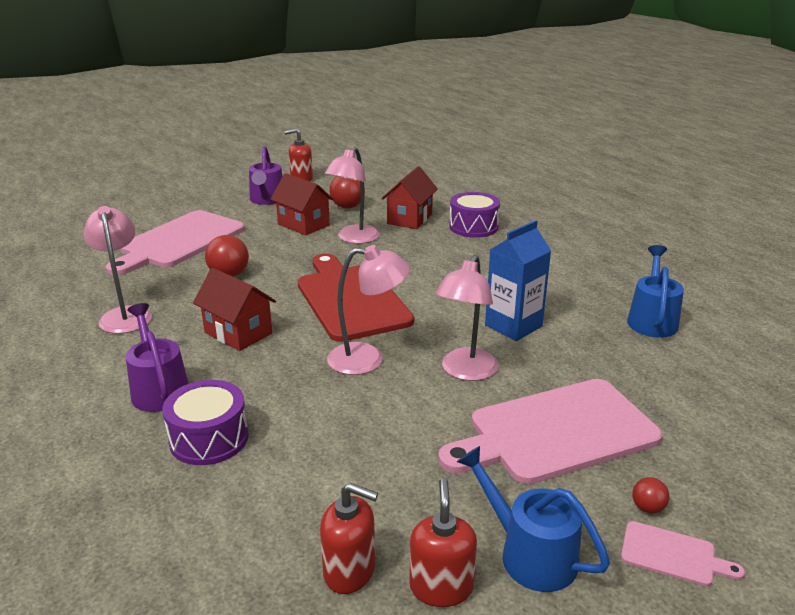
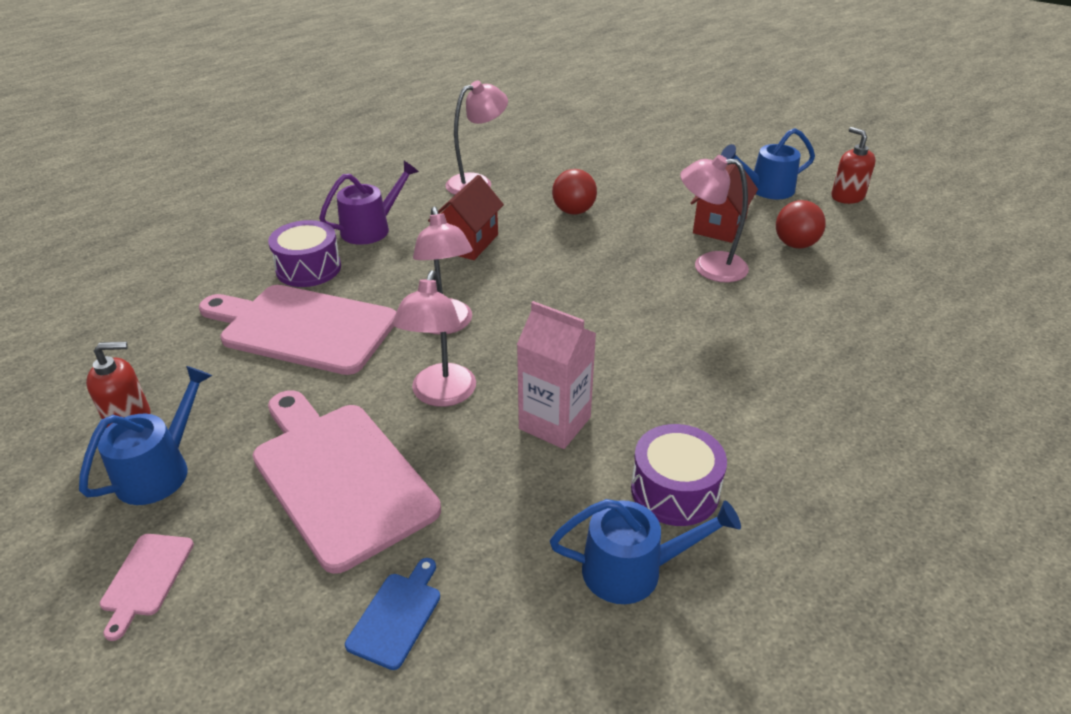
camera: 75 degrees right, 10 degrees up
(179, 241) = (626, 169): pink cutting board -> pink cutting board (303, 328)
(267, 200) = (765, 189): purple watering can -> blue watering can
(350, 299) = (561, 292): red cutting board -> none
(350, 571) = (154, 369): red soap dispenser -> none
(409, 219) = (800, 297): red house -> none
(465, 372) = (440, 395): pink lamp -> pink lamp turned 90 degrees counterclockwise
(473, 227) = (821, 356): purple drum -> purple drum (674, 490)
(513, 326) = (554, 423): blue carton -> pink carton
(647, 508) = (216, 558): red ball -> none
(697, 413) = (397, 616): none -> blue cutting board

